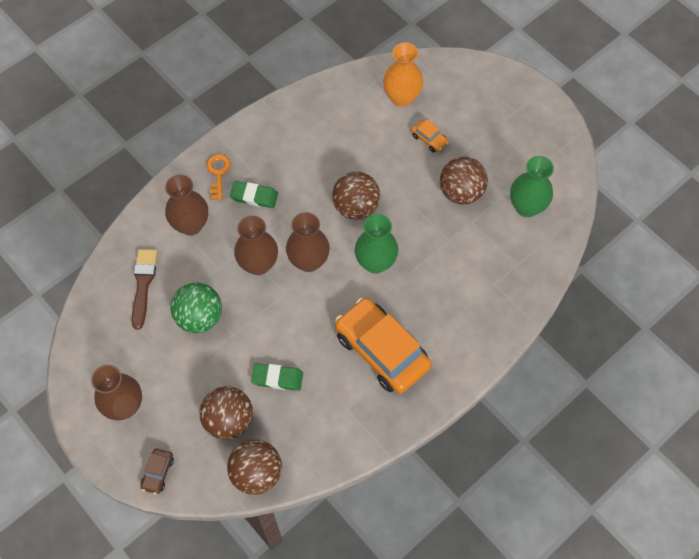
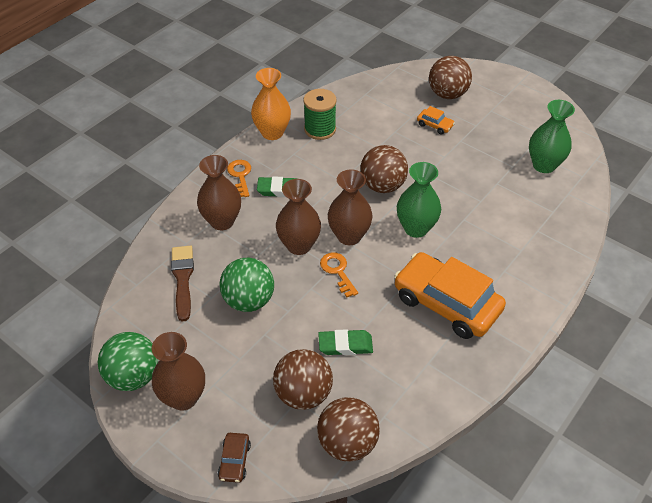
camera: 10 degrees left, 15 degrees down
(84, 378) = (133, 376): none -> green ball
(288, 299) = (337, 271): none -> orange key
(310, 127) = (320, 129): none -> green spool
(401, 97) = (399, 98): orange vase -> orange vase (272, 133)
(461, 192) = (478, 162): brown ball -> brown ball (447, 94)

